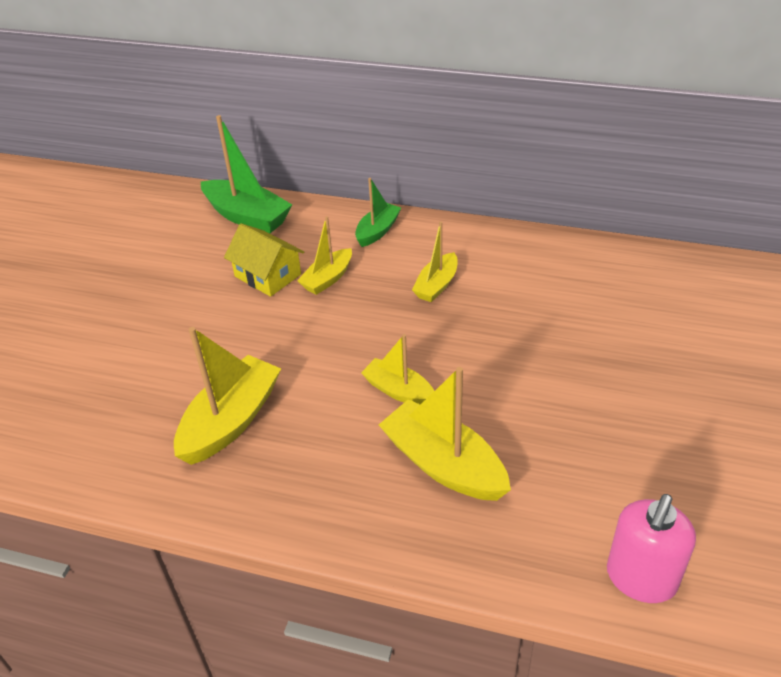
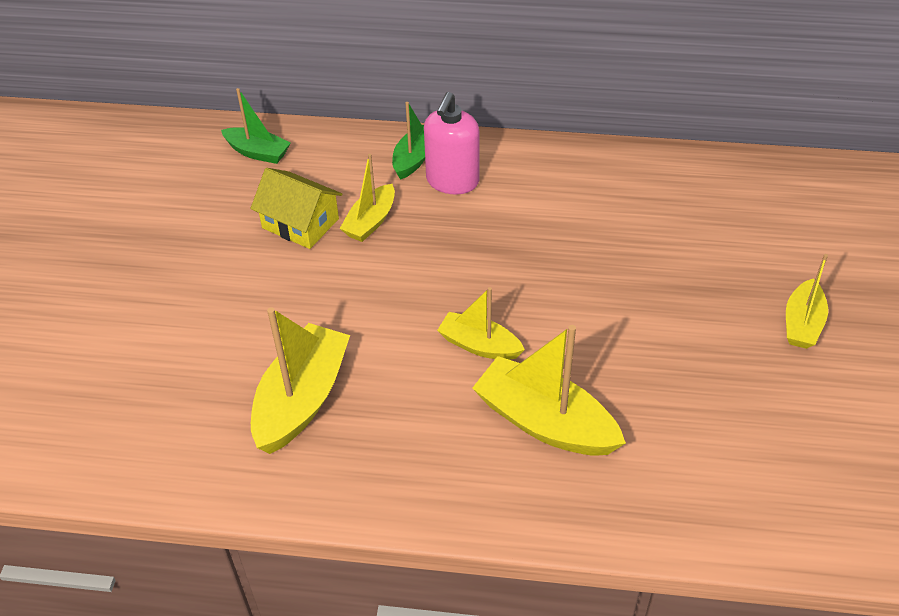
camera: 10 degrees left, 5 degrees up
(247, 216) = (257, 152): green boat -> green boat, size x0.60
(436, 285) = (495, 218): yellow boat -> yellow boat (802, 323)
(641, 578) = (766, 518): pink soap dispenser -> pink soap dispenser (452, 181)

